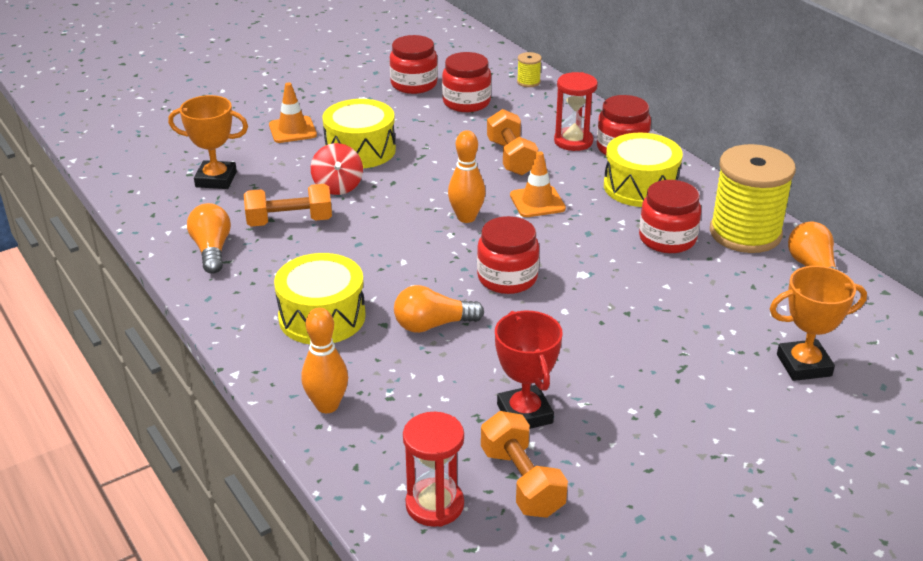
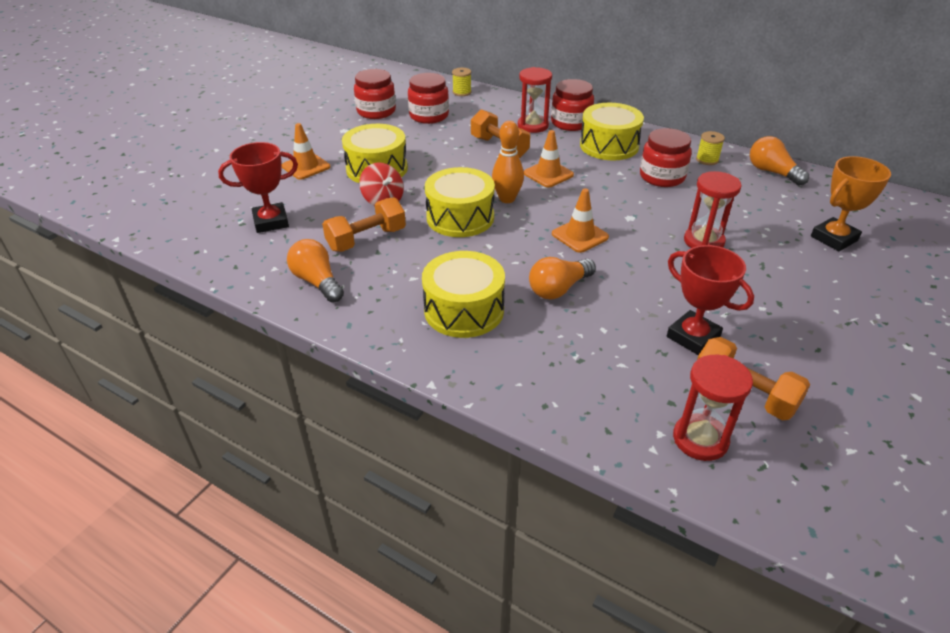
camera: 25 degrees left, 5 degrees up
(216, 179) = (271, 222): orange trophy -> red trophy
(327, 405) = (536, 385): orange bowling pin -> none
(399, 224) = (460, 217): none -> yellow drum
(507, 278) = (580, 235): red jar -> orange traffic cone
(640, 323) = (703, 241): none -> red hourglass
(745, 233) = (707, 160): yellow spool -> yellow spool, size x0.41

